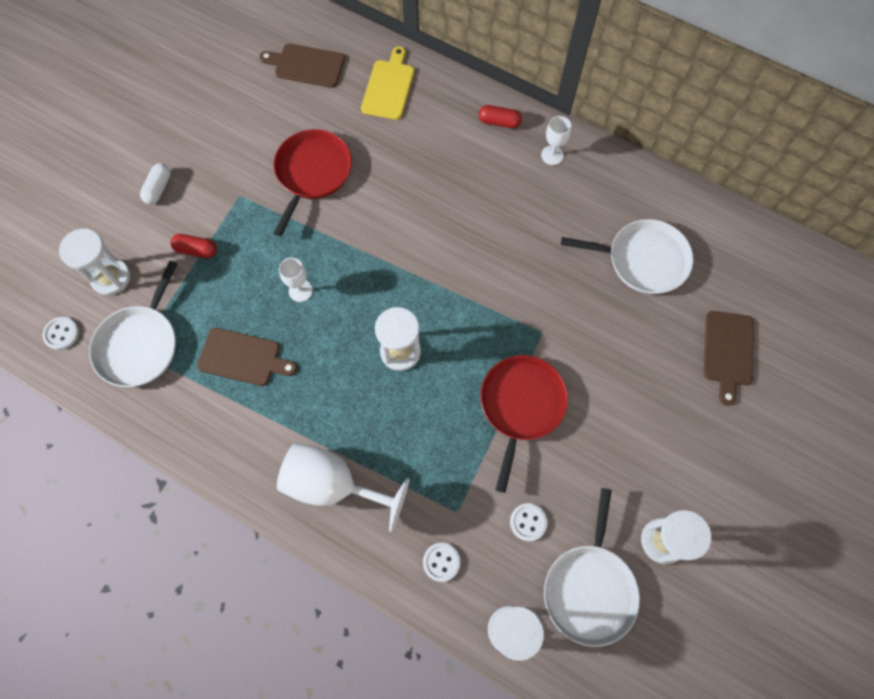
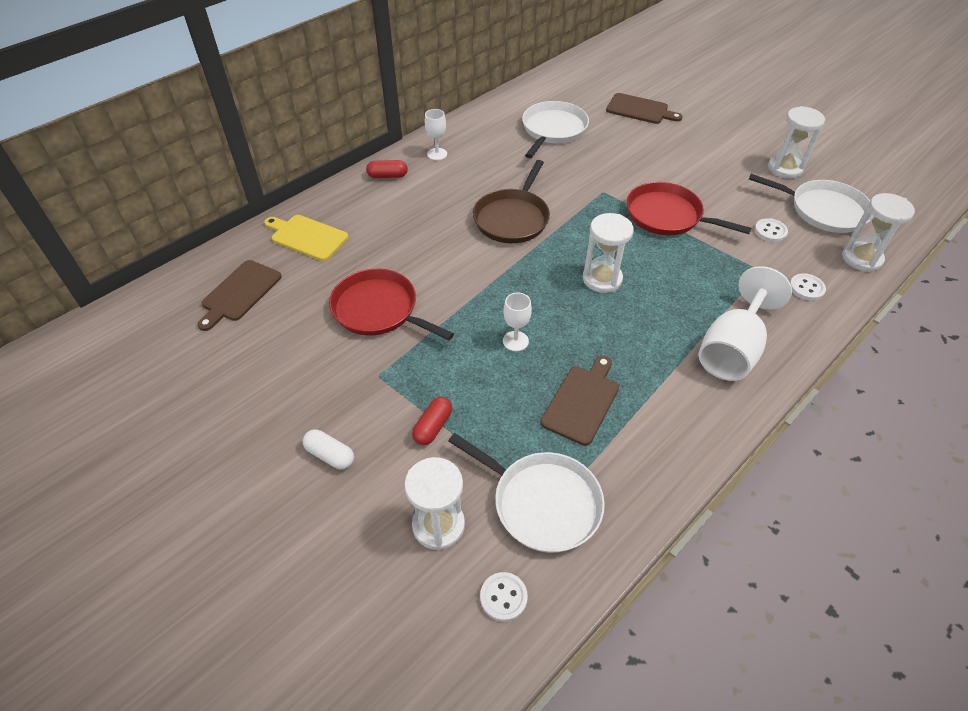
camera: 75 degrees left, 20 degrees down
(468, 252) = (512, 218): none -> brown pan
(499, 122) = (387, 176): red capsule -> red capsule turned 60 degrees clockwise

